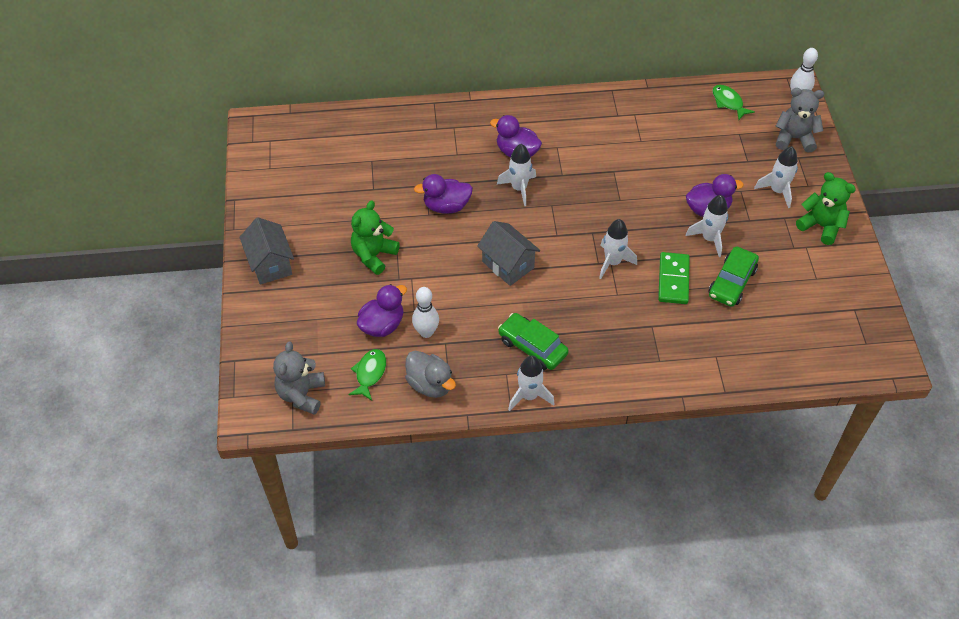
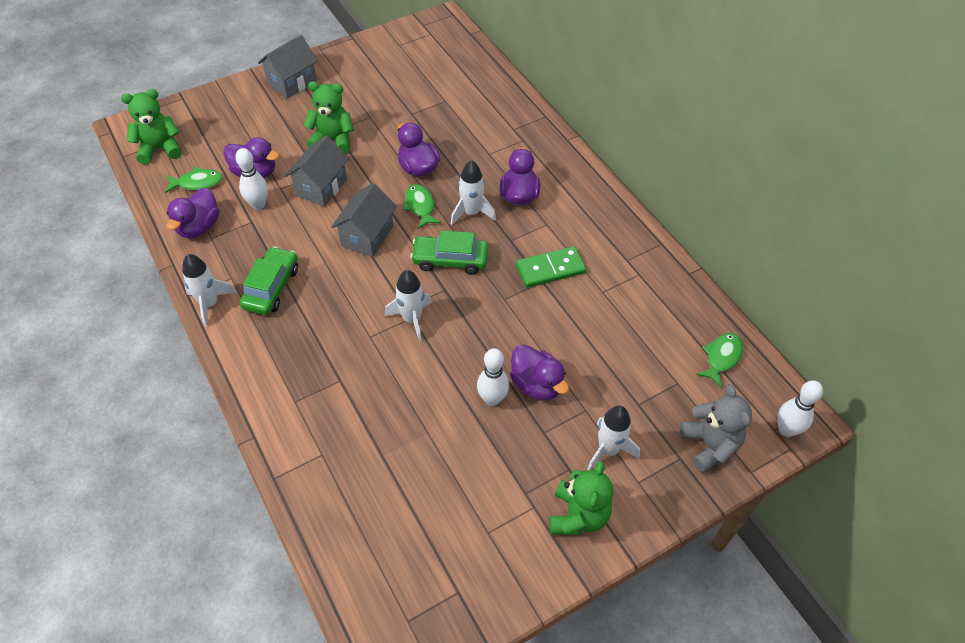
camera: 65 degrees right, 0 degrees up
(301, 395) = (160, 149): grey teddy bear -> green teddy bear
(430, 280) = (321, 187): none -> grey house
(430, 384) = (199, 227): grey duck -> purple duck
(493, 219) = (420, 206): none -> green fish
(673, 280) = (414, 381): green domino -> green domino (550, 269)
(709, 238) = (492, 399): white rocket -> white bowling pin
(732, 282) = (437, 440): green car -> green car (450, 260)

